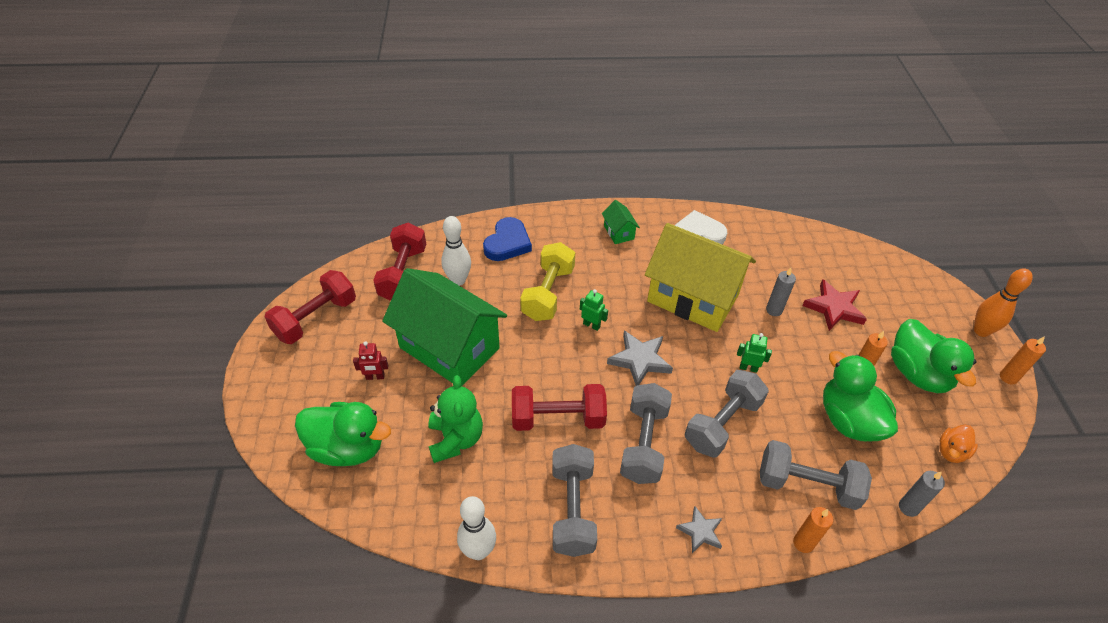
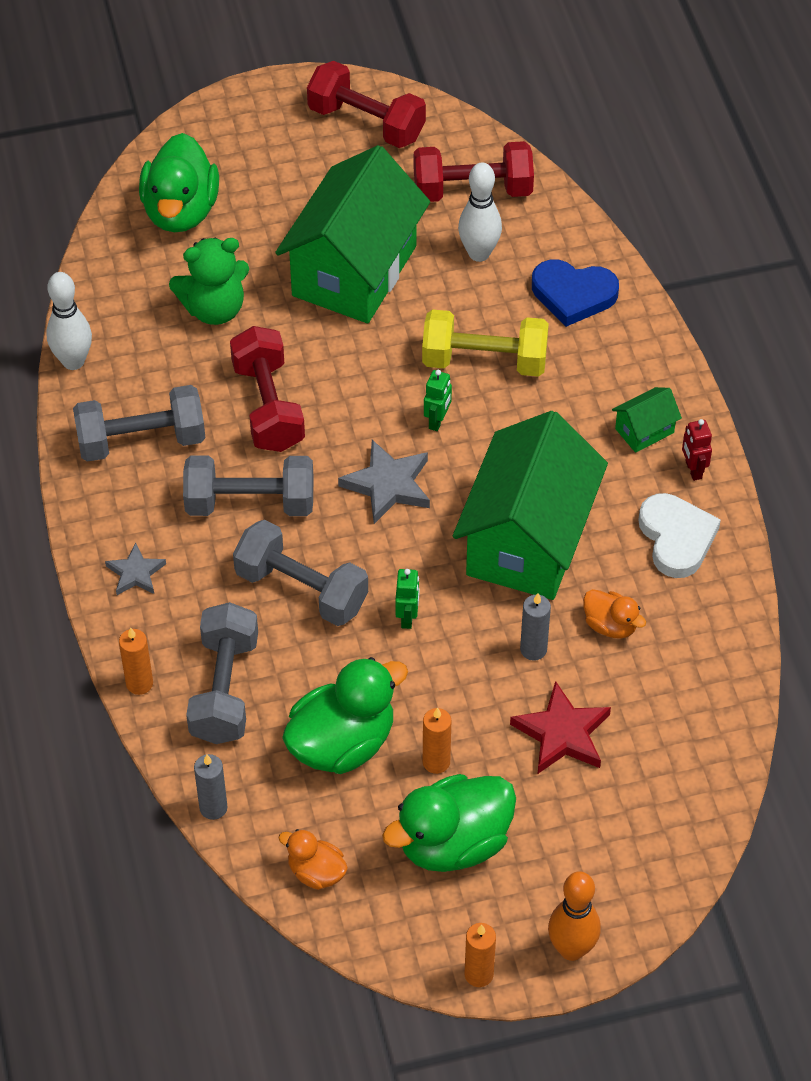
camera: 80 degrees right, 5 degrees up
(375, 377) = (288, 208): red robot -> red robot (693, 470)
(693, 298) = (528, 540): yellow house -> green house
(757, 273) = (610, 625): none -> orange duck

